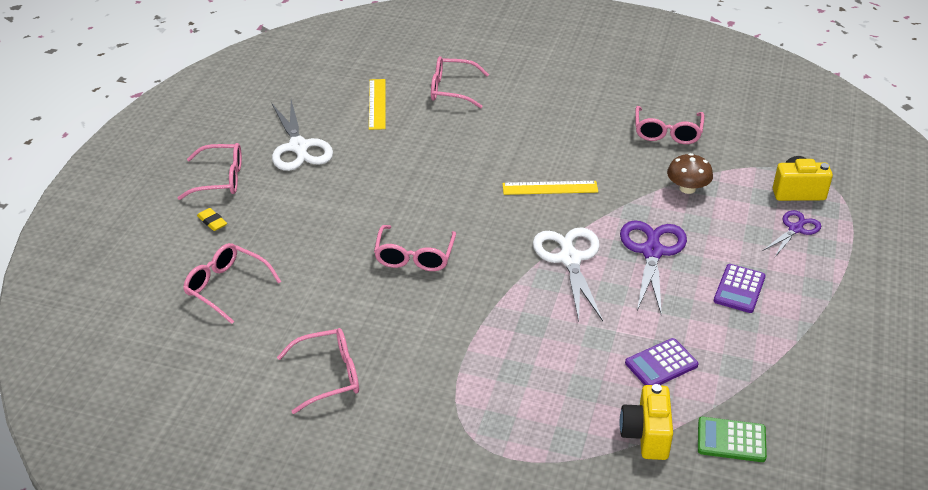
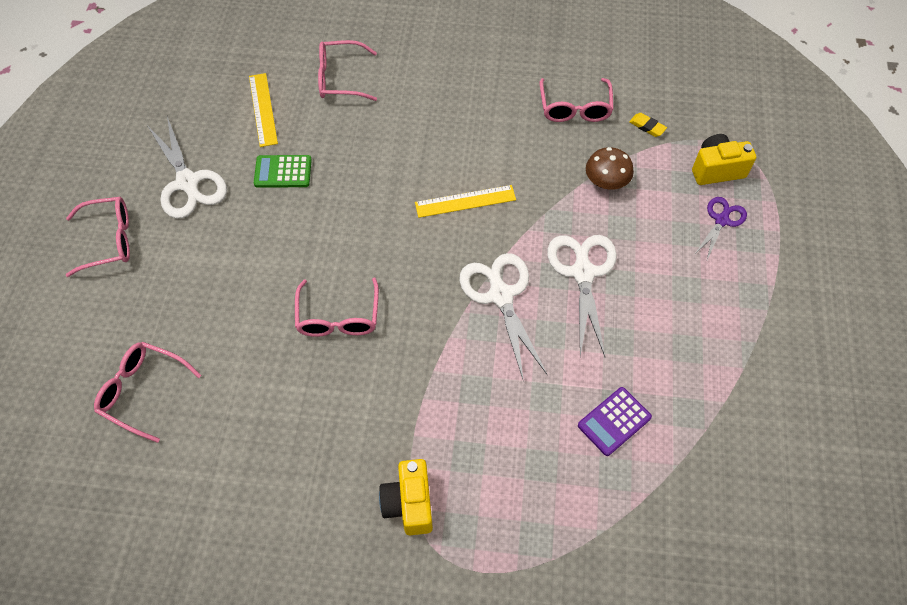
camera: 10 degrees left, 20 degrees up
(212, 222) = (111, 302): yellow eraser -> yellow eraser (647, 127)
(328, 376) = (274, 495): pink glasses -> none
(646, 435) = (613, 517): yellow camera -> yellow camera (409, 503)
(652, 252) = (583, 273): purple scissors -> white scissors
(731, 440) = (697, 508): green calculator -> green calculator (283, 172)
(739, 289) = (677, 309): purple calculator -> none

